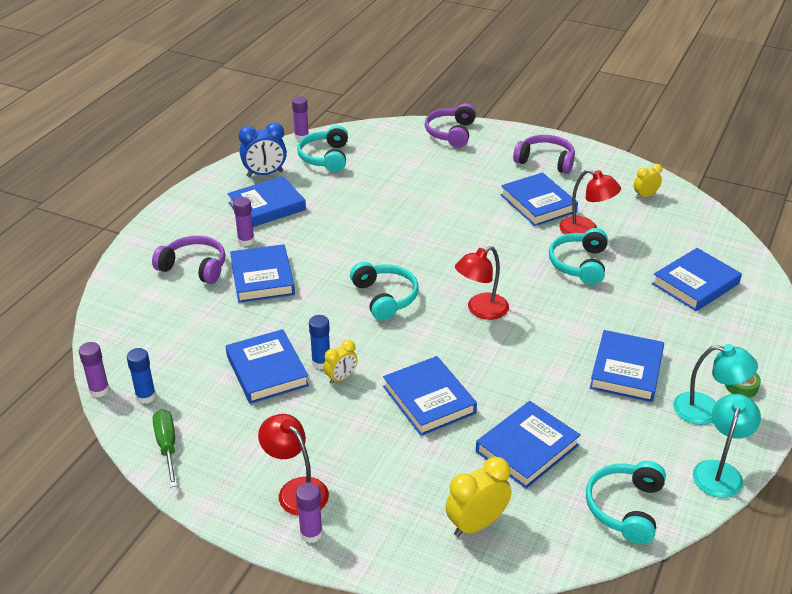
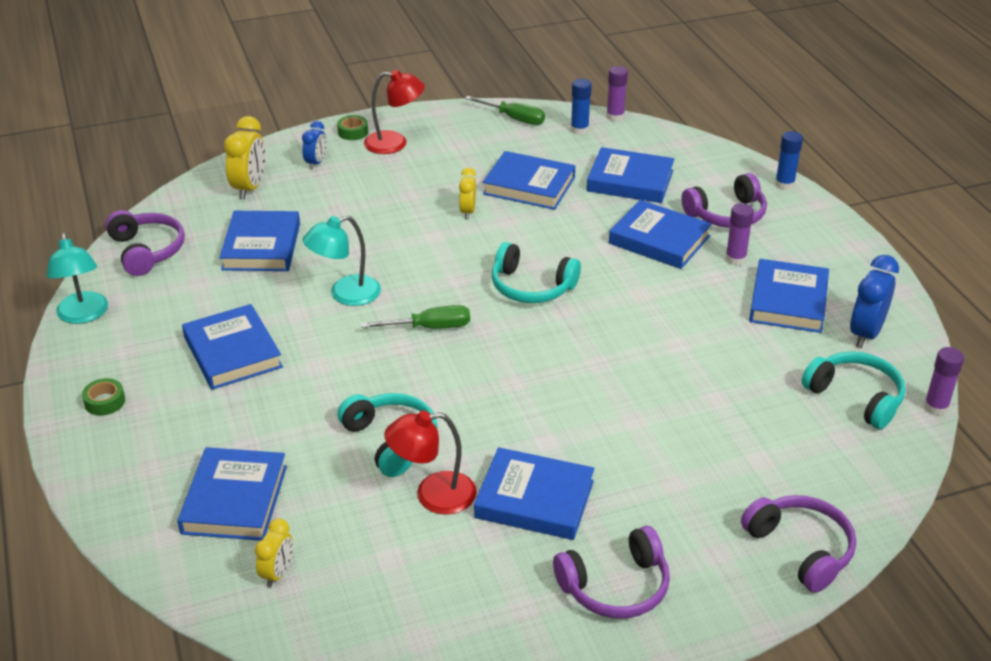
camera: 135 degrees right, 0 degrees up
(311, 534) = (353, 132): purple glue stick -> green tape
(321, 362) = (499, 212): blue glue stick -> blue glue stick (784, 184)
(388, 515) = (316, 163): none -> blue clock
(429, 400) = (378, 235): blue book -> blue book (630, 181)
(481, 310) = (430, 327): red lamp -> green screwdriver
(625, 508) = (147, 251): turquoise headphones -> purple headphones
(645, 196) = (416, 614): yellow clock -> yellow clock (277, 573)
(707, 410) = (126, 359): turquoise lamp -> turquoise lamp (345, 294)

